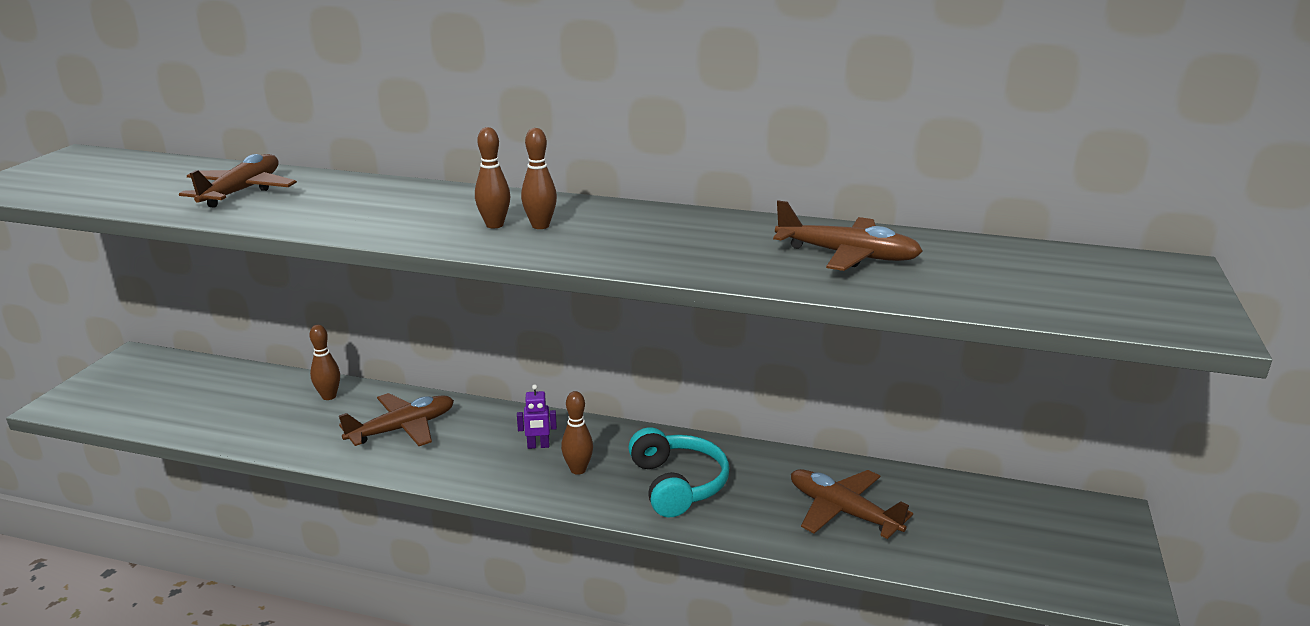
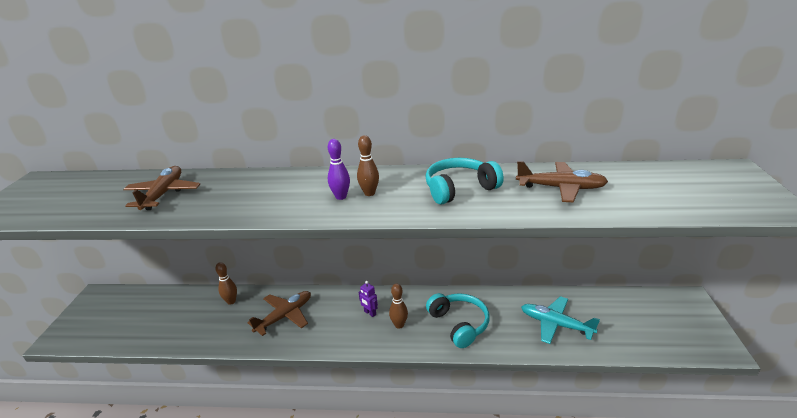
camera: 10 degrees left, 5 degrees up
(494, 225) = (341, 197): brown bowling pin -> purple bowling pin
(538, 446) = (370, 313): purple robot -> purple robot turned 60 degrees clockwise
(683, 237) = (459, 189): none -> turquoise headphones
(842, 511) = (555, 324): brown plane -> turquoise plane

